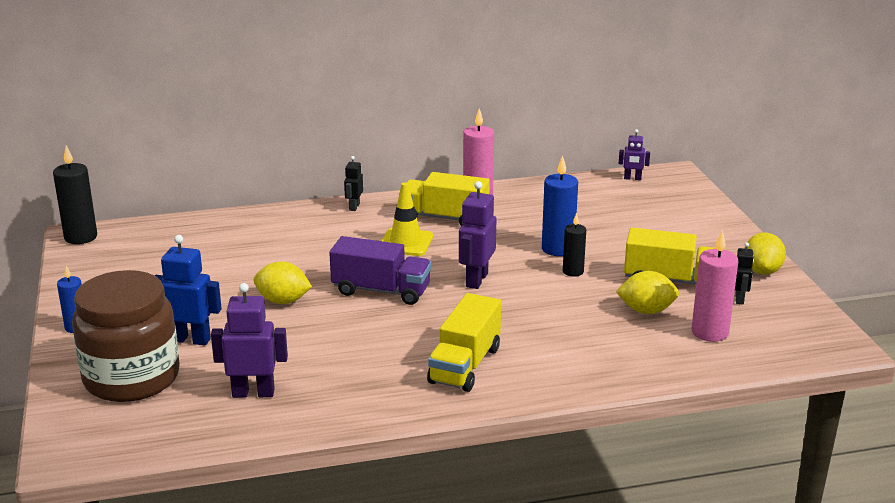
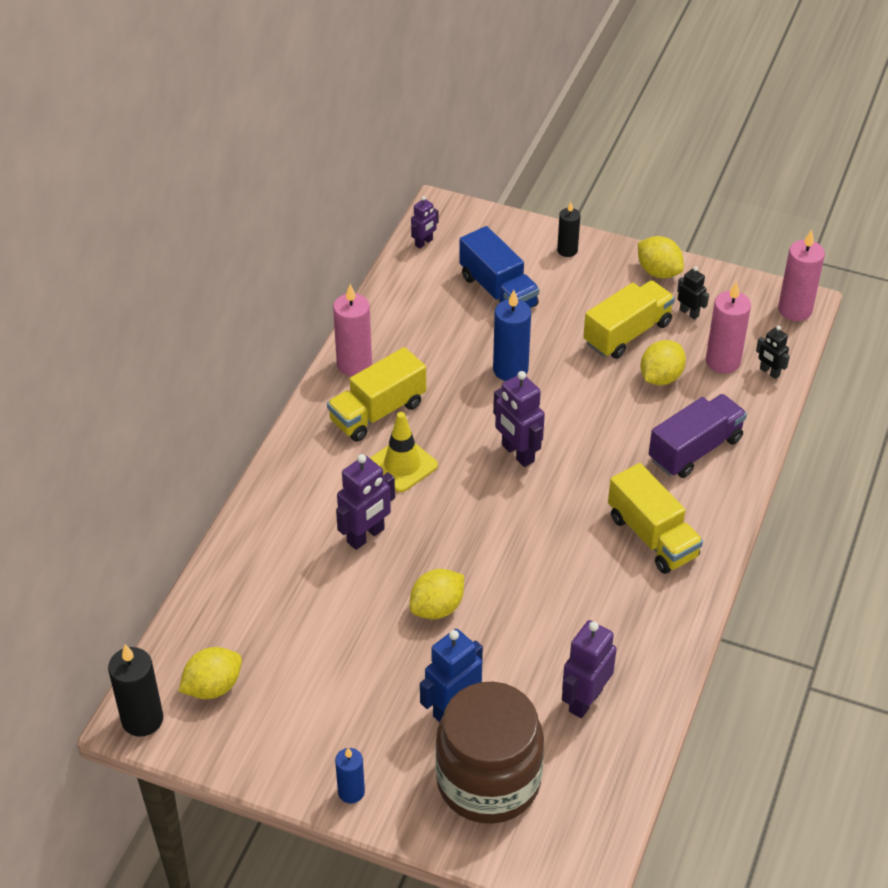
camera: 55 degrees left, 20 degrees up
(129, 249) = (213, 687): none -> yellow lemon
(321, 253) = (366, 536): none -> purple robot
(354, 207) = (289, 465): black robot -> black robot (769, 372)
(381, 291) = (480, 528): purple truck -> purple truck (695, 449)
(573, 271) = (559, 383): black candle -> black candle (567, 250)
(630, 218) = (498, 291): none -> blue truck
(830, 346) = (795, 310): none -> pink candle

